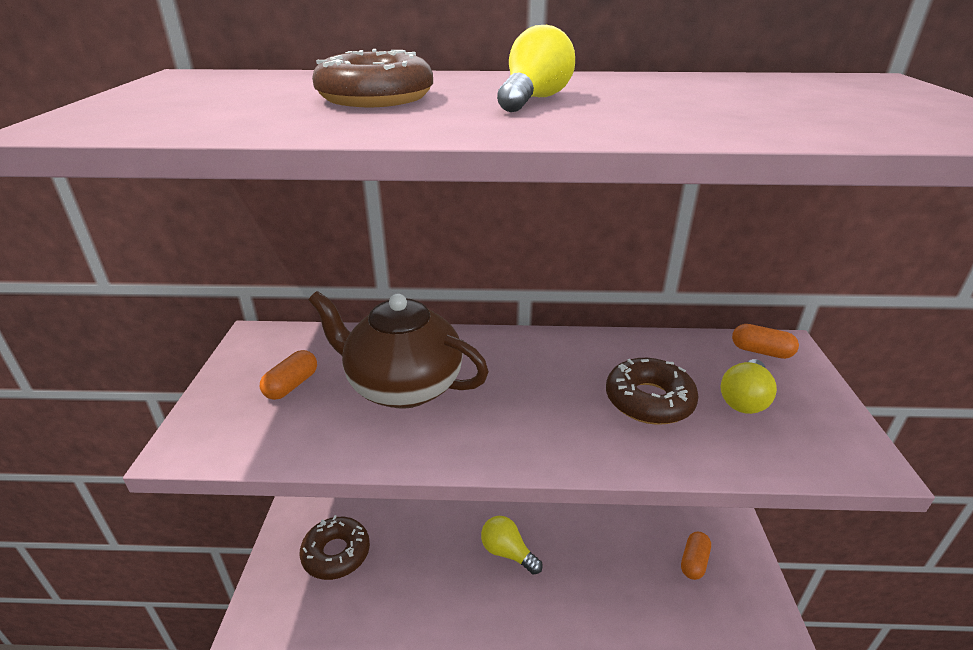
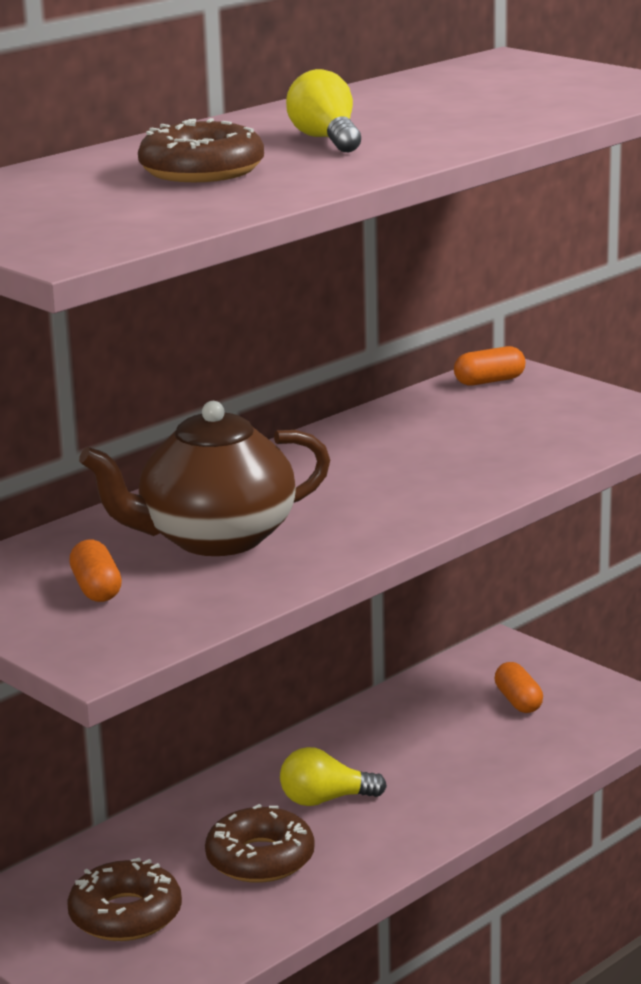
camera: 45 degrees left, 10 degrees down
(649, 400) = (453, 451): brown donut -> brown donut (260, 859)
(744, 399) = (525, 418): yellow light bulb -> none

